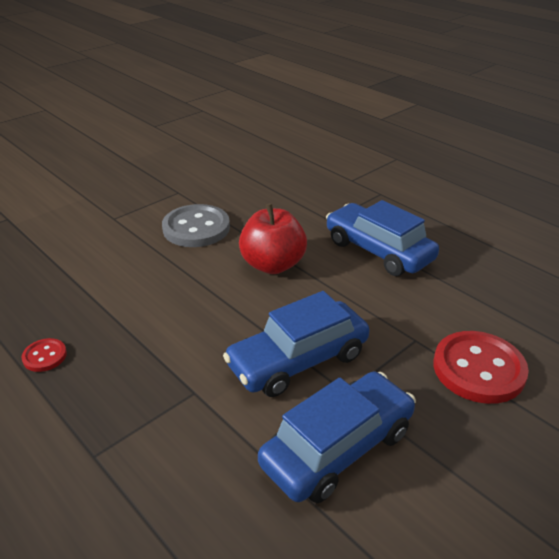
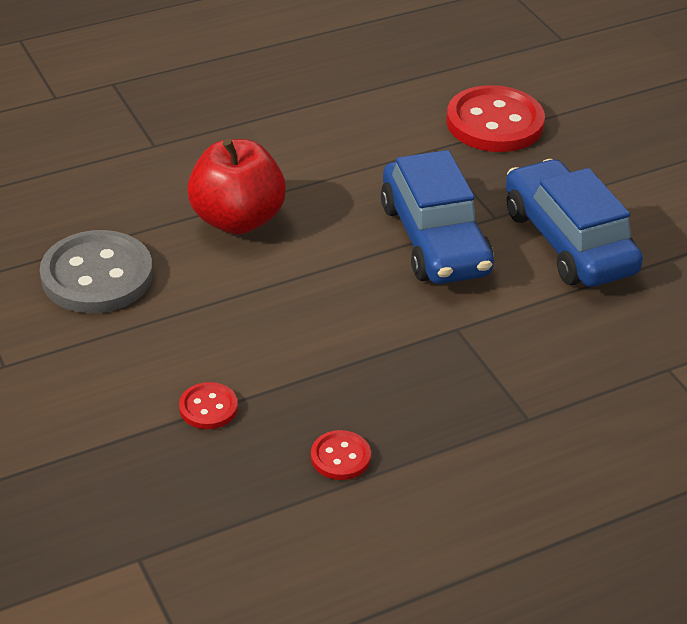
camera: 75 degrees left, 5 degrees up
(88, 291) = (208, 408): none -> red button
(378, 251) = (254, 125): blue car -> none

